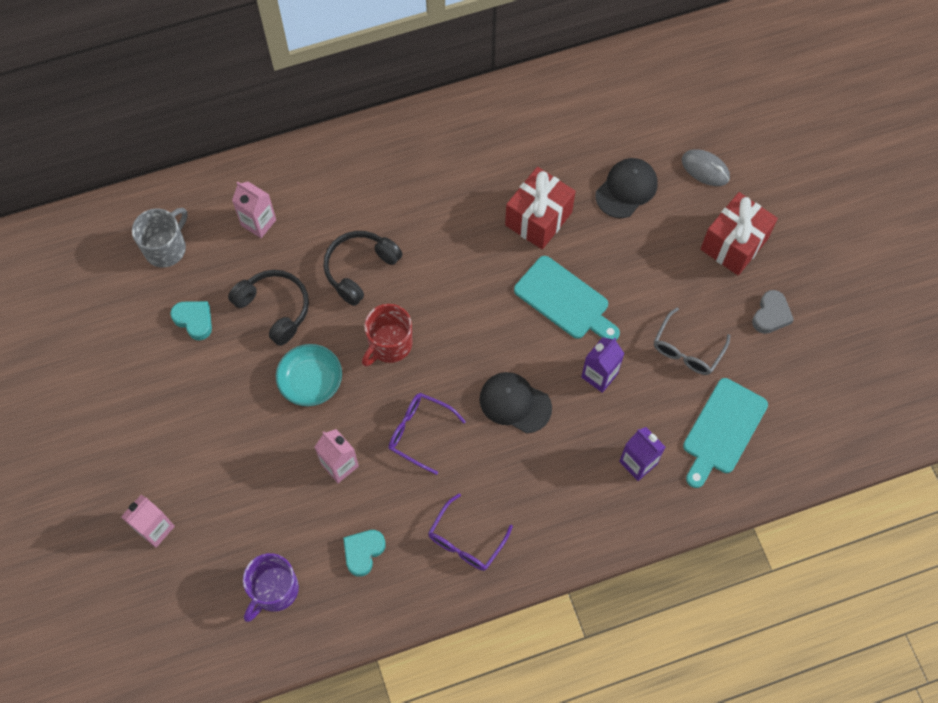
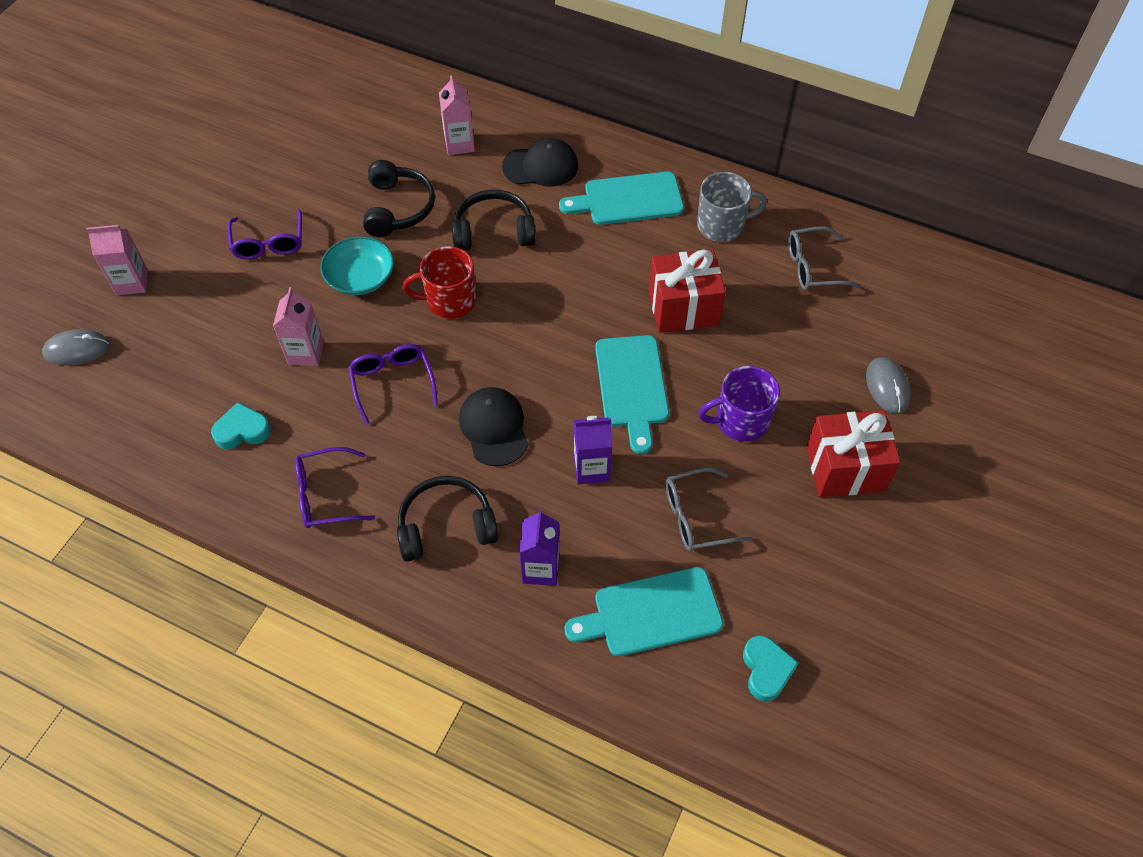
camera: 45 degrees right, 10 degrees down
(166, 248) = (375, 111): grey mug -> grey mug (722, 225)
(180, 608) = (77, 350): none -> grey mouse
(194, 320) = (333, 171): turquoise heart -> turquoise heart (766, 670)
(216, 413) = (269, 243): none -> purple glasses
(274, 590) = (149, 397): purple mug -> purple mug (740, 421)
(421, 169) = (628, 199): none -> turquoise cutting board
(557, 489) = (446, 526): none -> black headphones
(584, 121) = (812, 267): none -> grey glasses
(626, 189) = (791, 346): black cap -> black cap (540, 166)
(771, 315) = (814, 557): grey heart -> none

